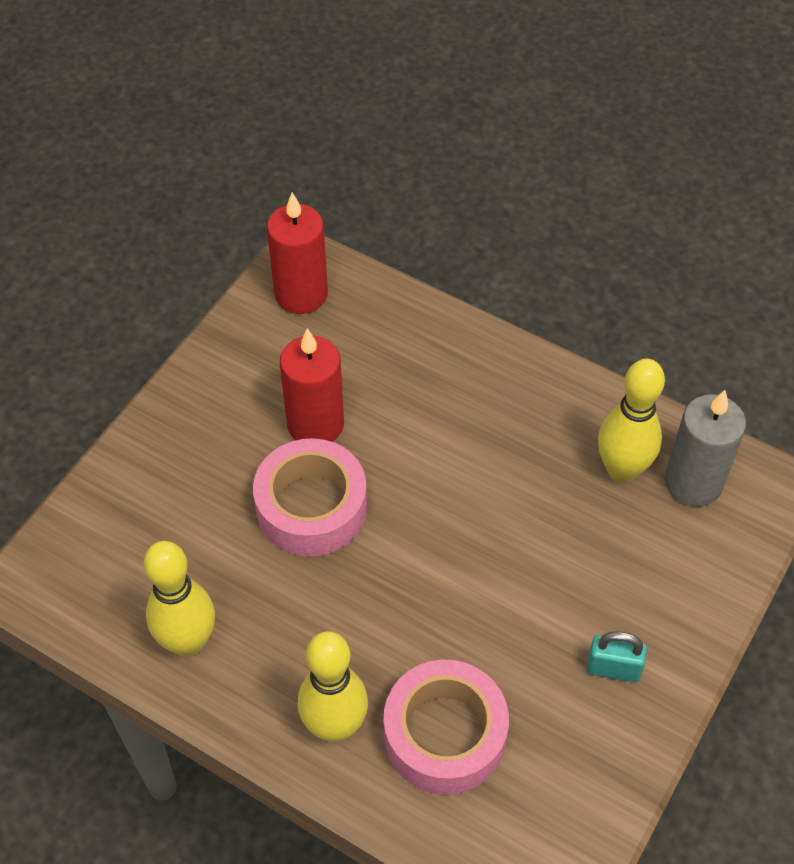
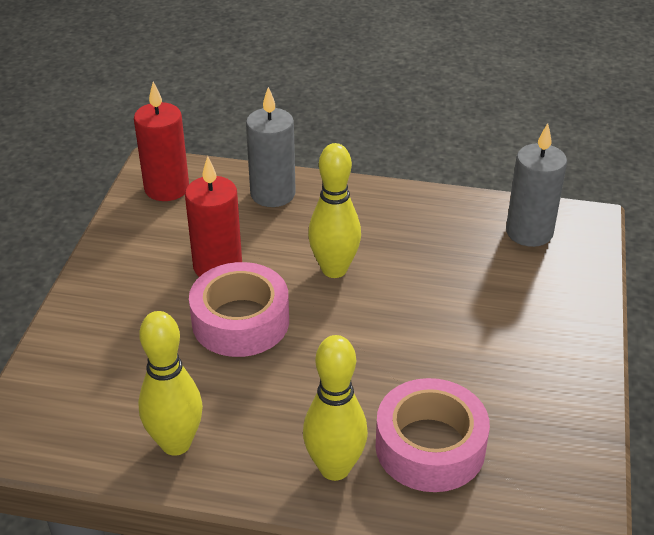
camera: 20 degrees left, 15 degrees down
(417, 337) = (273, 194): none -> grey candle
(613, 668) = (538, 363): turquoise padlock -> none
(621, 470) = (472, 237): yellow bowling pin -> yellow bowling pin (334, 269)

